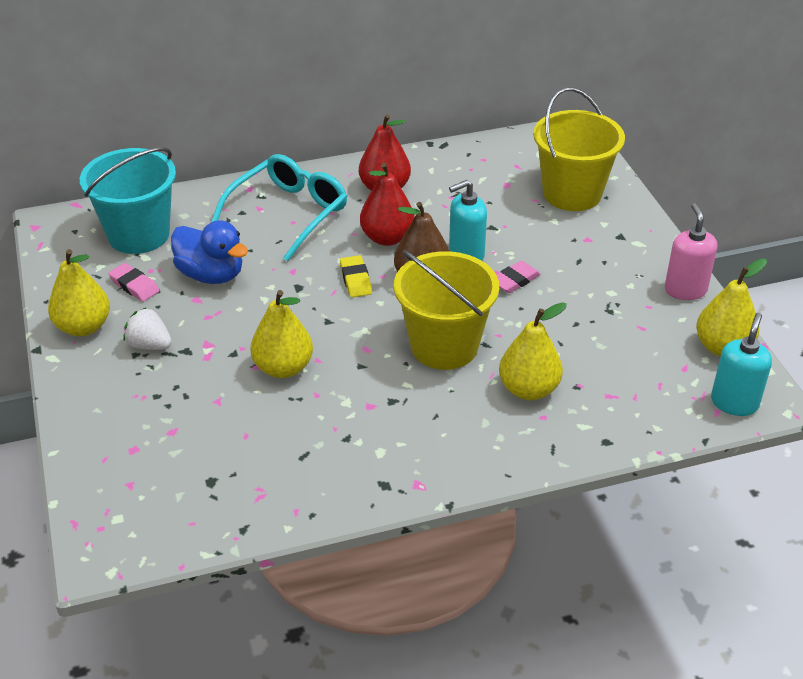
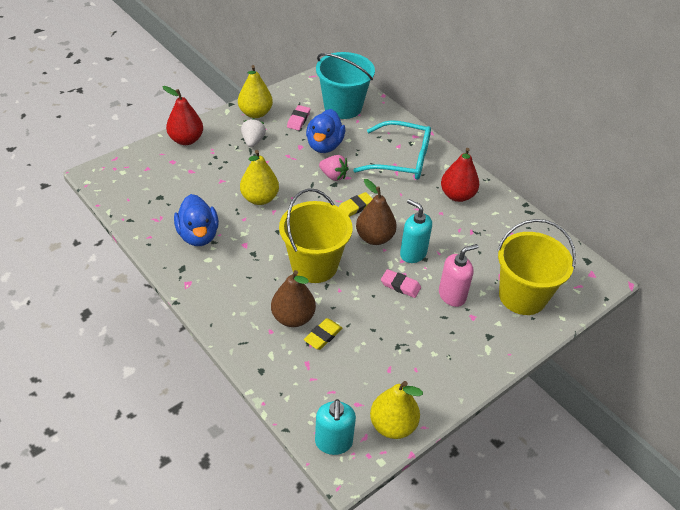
camera: 65 degrees right, 5 degrees up
(281, 283) = (333, 176): none -> pink strawberry
(324, 452) = (198, 235): none -> blue duck
(387, 238) = (406, 210): red pear -> red pear (186, 140)
(528, 389) = (293, 317): yellow pear -> brown pear
(570, 369) = (323, 336): none -> yellow eraser
(685, 290) = (448, 389): pink soap dispenser -> pink soap dispenser (452, 295)
(734, 402) = (333, 442): turquoise soap dispenser -> turquoise soap dispenser turned 90 degrees clockwise

